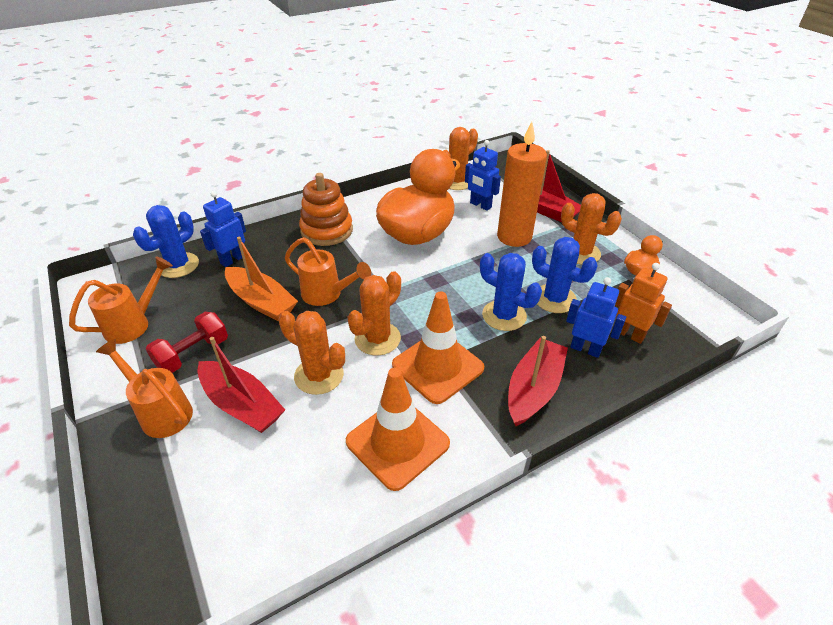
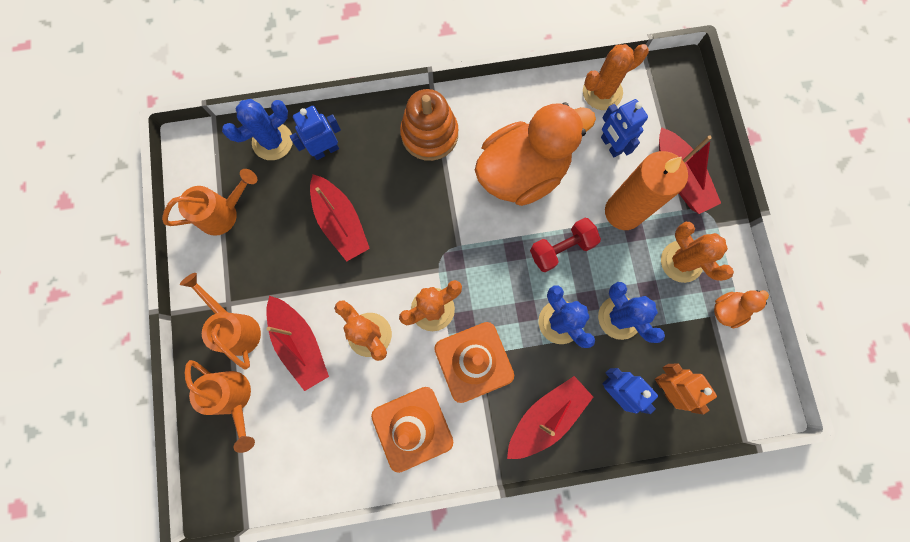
camera: 20 degrees right, 35 degrees up
(193, 354) = (270, 270): red dumbbell -> red dumbbell (561, 249)
(261, 301) = (341, 222): orange boat -> red boat
(327, 295) = (404, 234): orange watering can -> orange watering can (235, 399)

